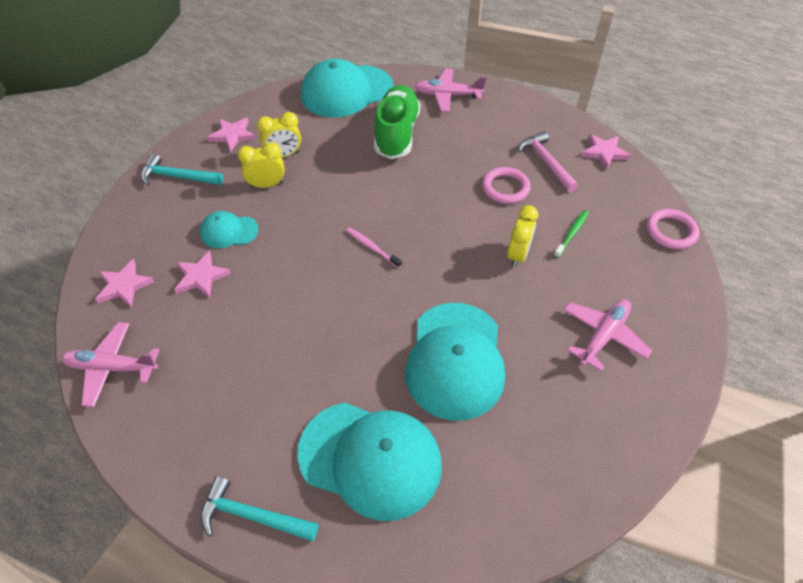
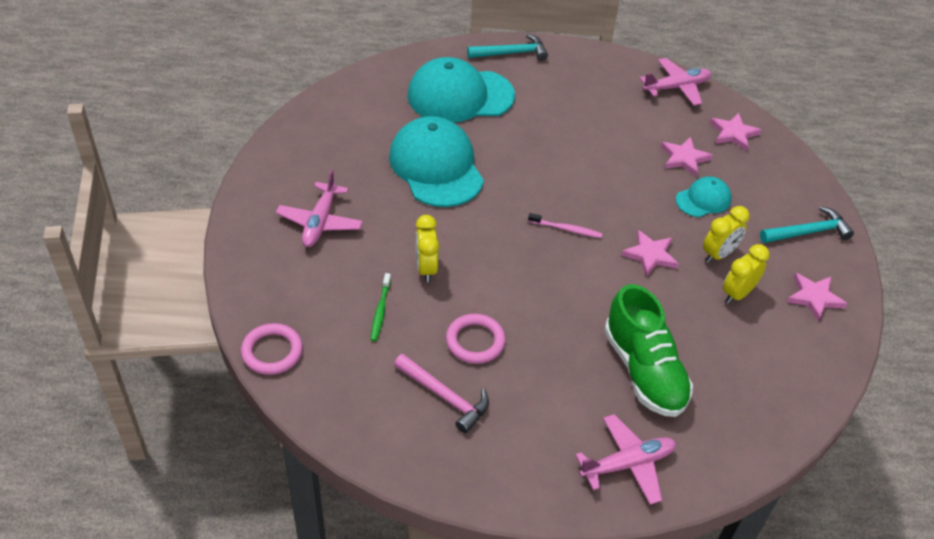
camera: 150 degrees right, 5 degrees down
(346, 91) = (758, 416): turquoise cap -> none
(604, 152) = (377, 441): pink star -> pink star (650, 255)

